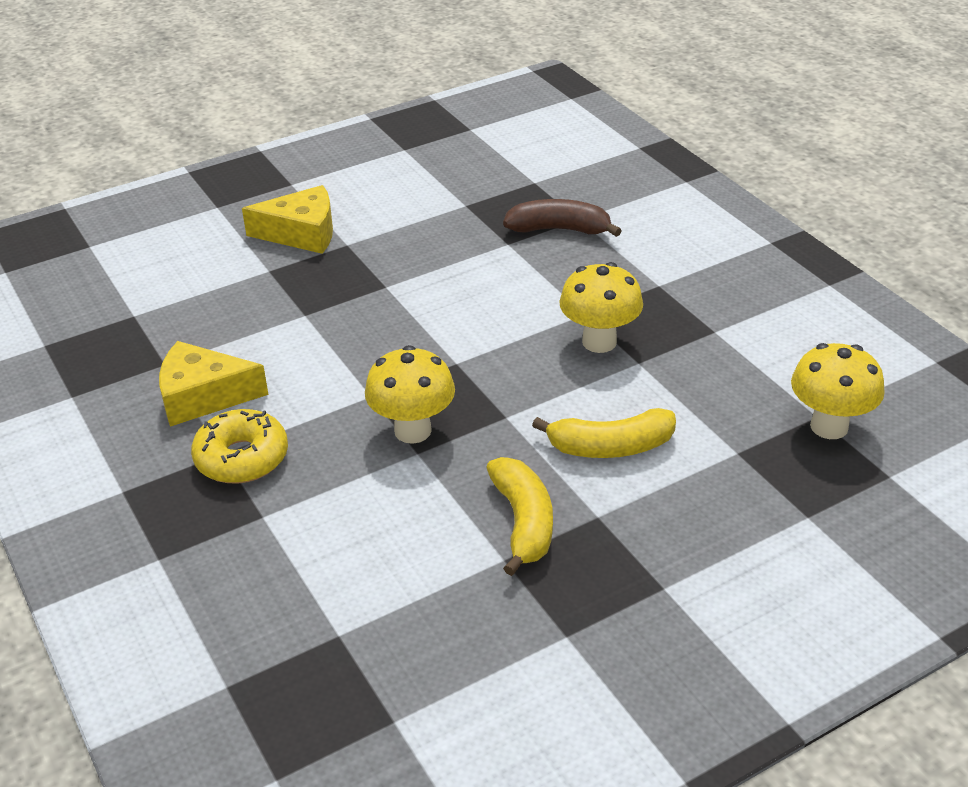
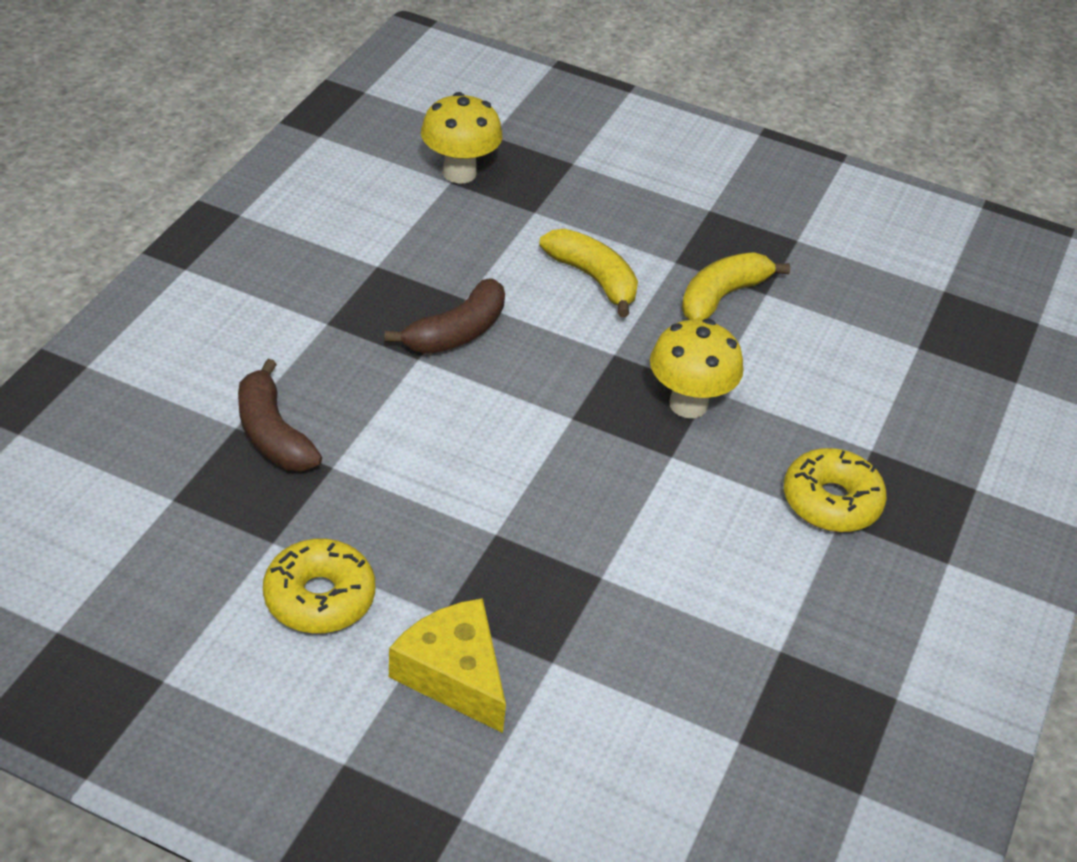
camera: 130 degrees left, 5 degrees up
(203, 396) = (791, 582): yellow cheese -> none
(406, 207) = (319, 597): none -> yellow donut
(599, 342) = (457, 332): yellow mushroom -> brown banana

